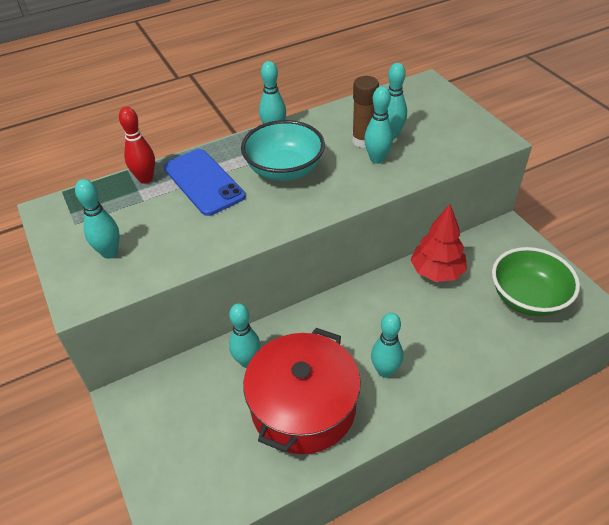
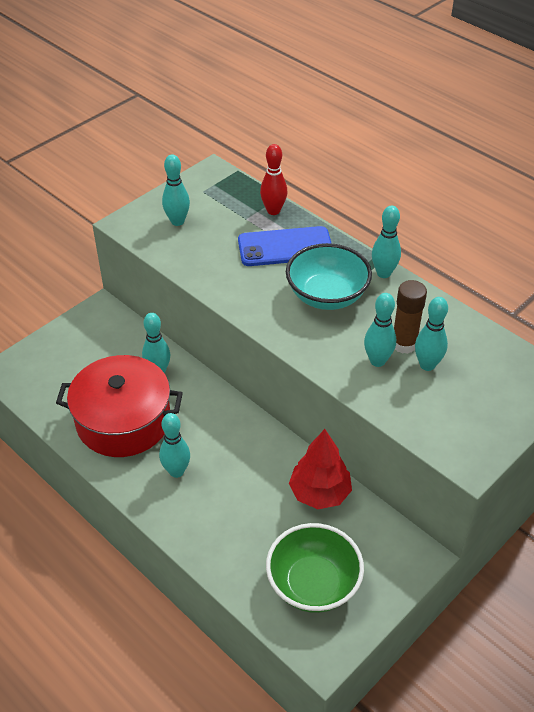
camera: 70 degrees right, 0 degrees up
(204, 182) = (285, 247): blue phone -> blue phone turned 45 degrees clockwise

